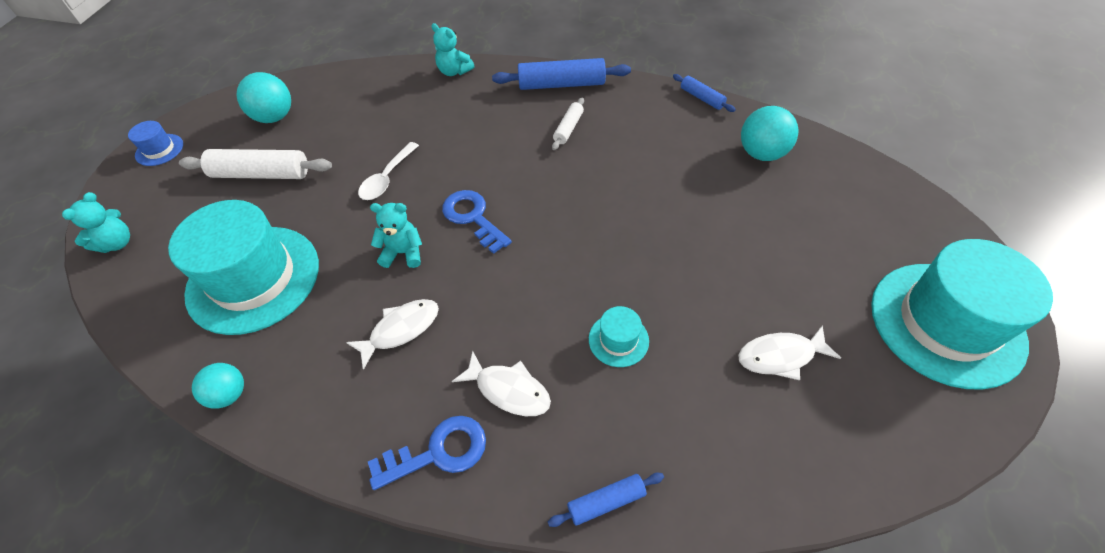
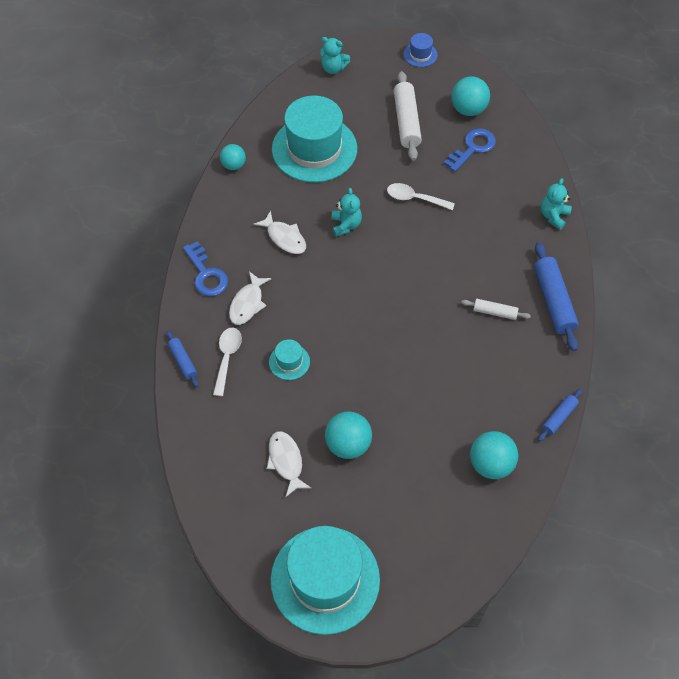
camera: 80 degrees right, 5 degrees up
(473, 217) = (384, 260): blue key -> blue key (472, 148)
(605, 427) = (227, 358): none -> white spoon
(748, 281) = (348, 444): none -> turquoise ball

